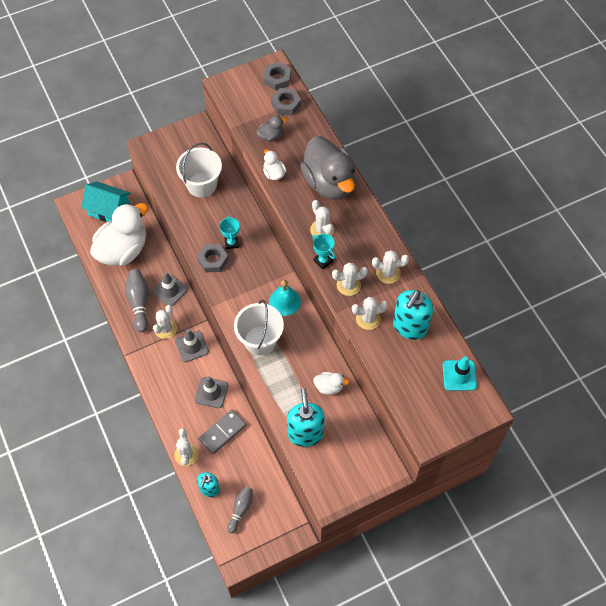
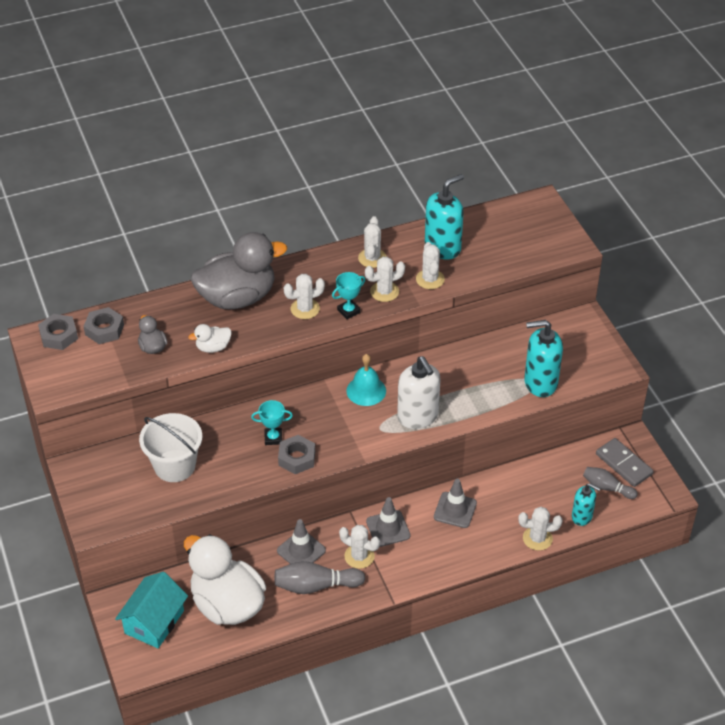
camera: 85 degrees left, 15 degrees down
(222, 432) = (509, 501): grey domino -> grey domino (623, 464)
(260, 340) = (418, 417): white bucket -> white soap dispenser
(329, 387) = (483, 358): white duck -> none
(348, 285) = (384, 292): white cactus -> white cactus turned 75 degrees clockwise
(410, 327) = (443, 247): turquoise soap dispenser -> turquoise soap dispenser turned 75 degrees counterclockwise
(459, 375) = (503, 216): turquoise traffic cone -> none

